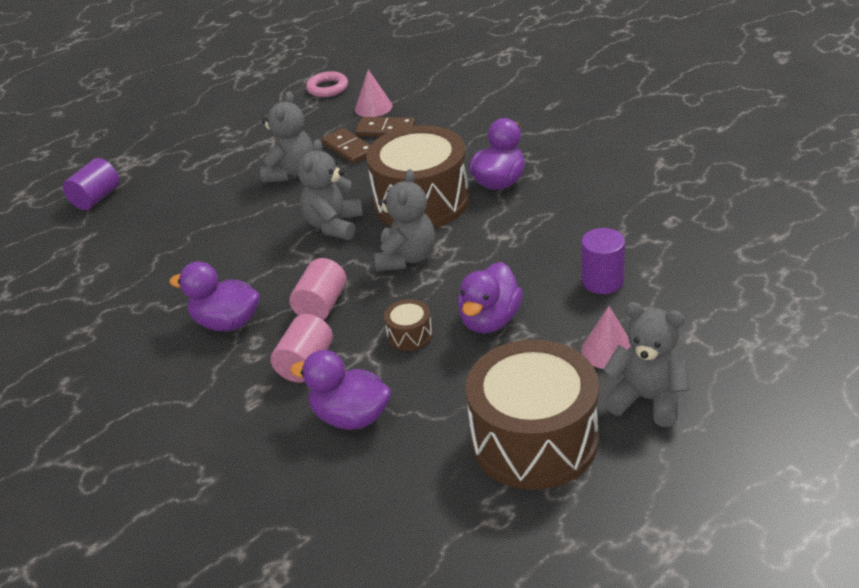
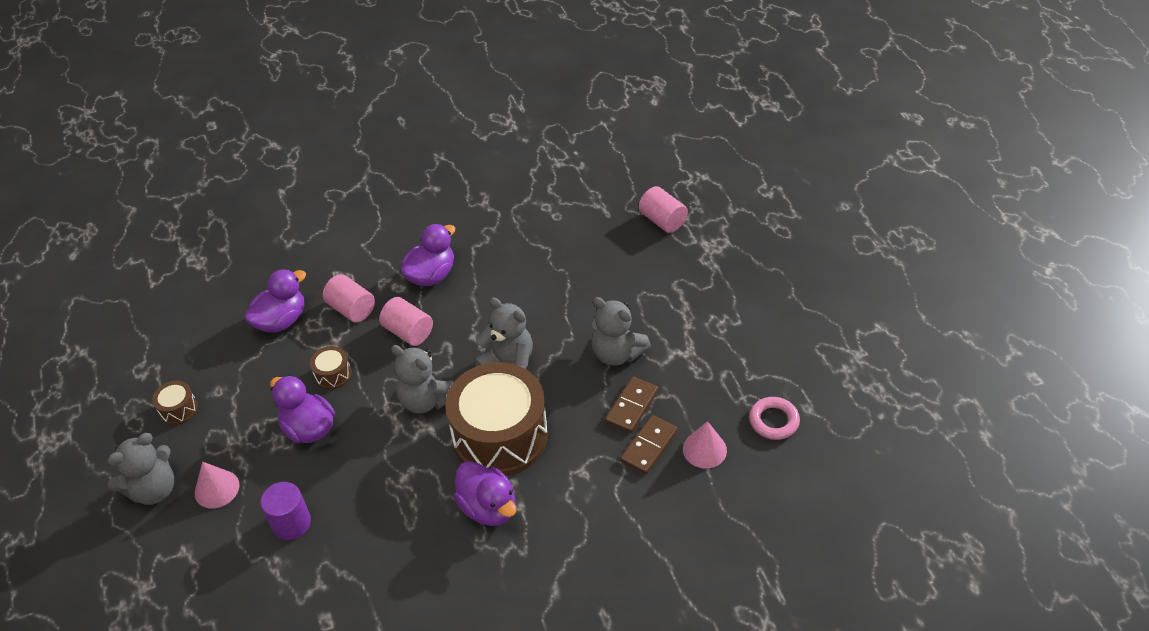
camera: 110 degrees right, 10 degrees up
(96, 198) = (662, 220): purple cylinder -> pink cylinder
(348, 148) = (631, 406): brown domino -> brown domino turned 45 degrees counterclockwise
(534, 440) = (178, 409): brown drum -> brown drum, size x0.41

